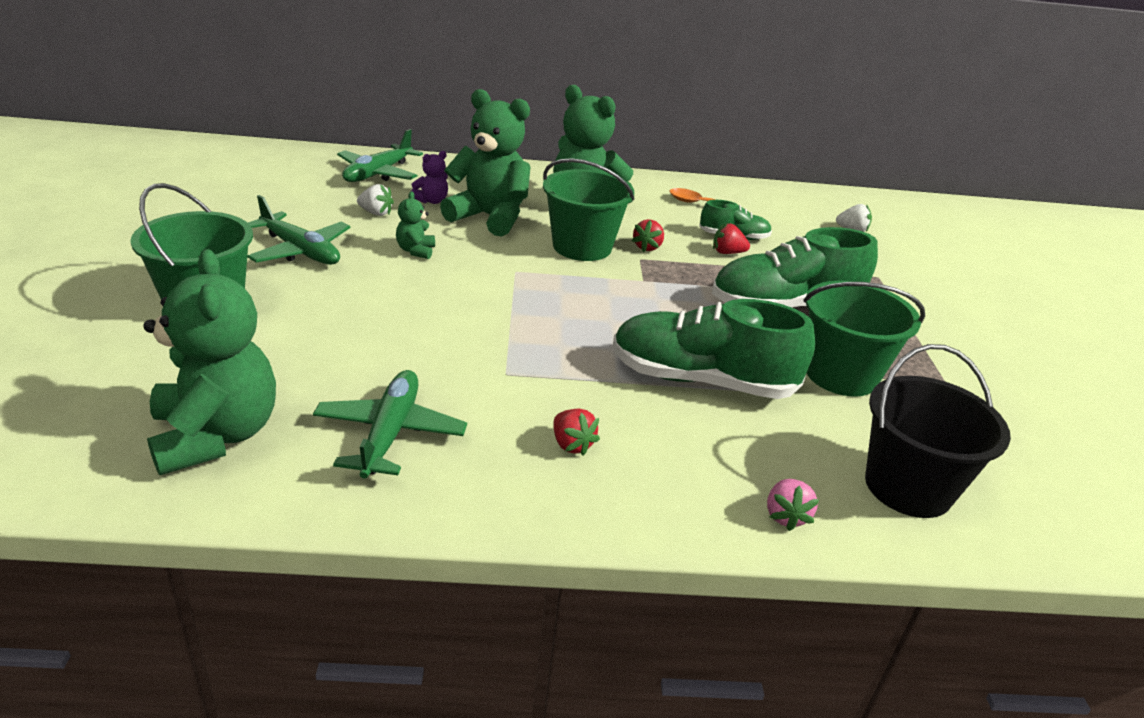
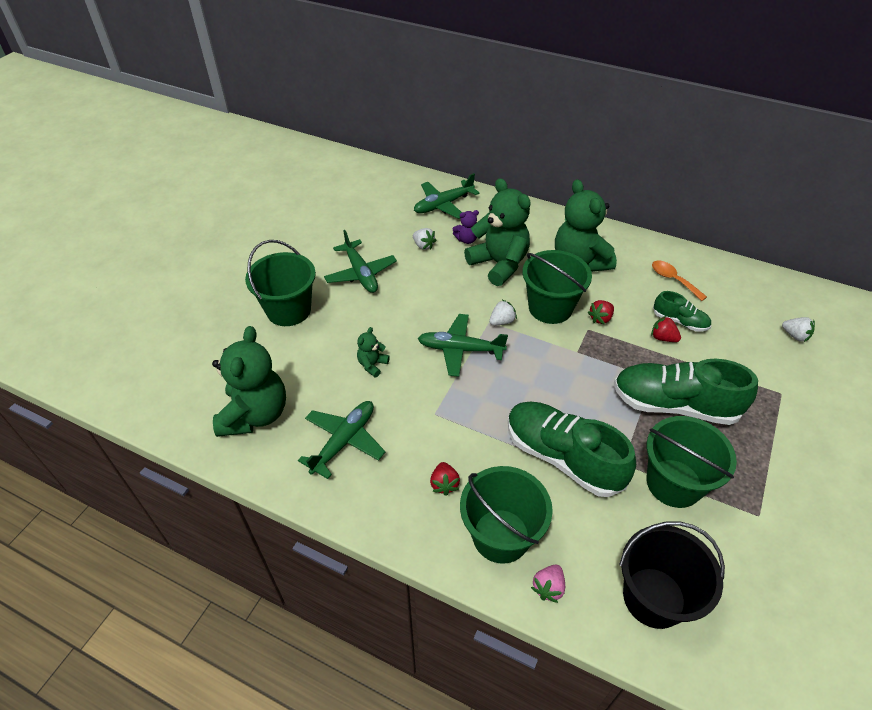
camera: 30 degrees right, 15 degrees up
(416, 251) = (432, 288): green teddy bear -> green teddy bear (372, 365)
(496, 303) = (460, 349): none -> green plane
(531, 268) = (502, 321): none -> white strawberry
(686, 479) = (501, 535): none -> green bucket

